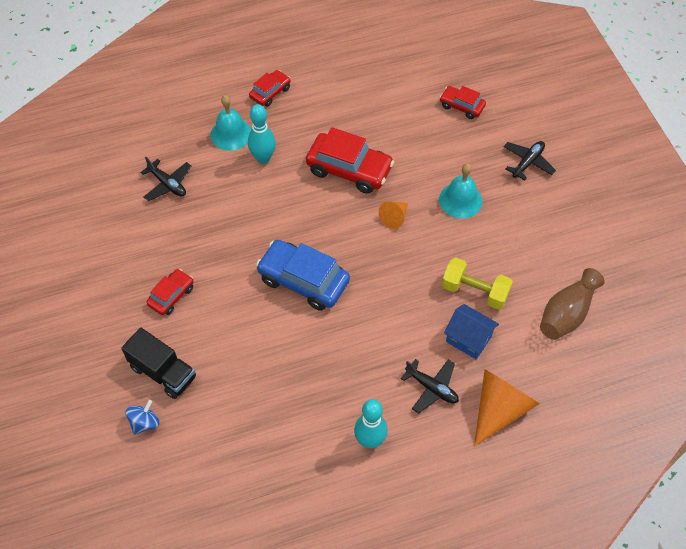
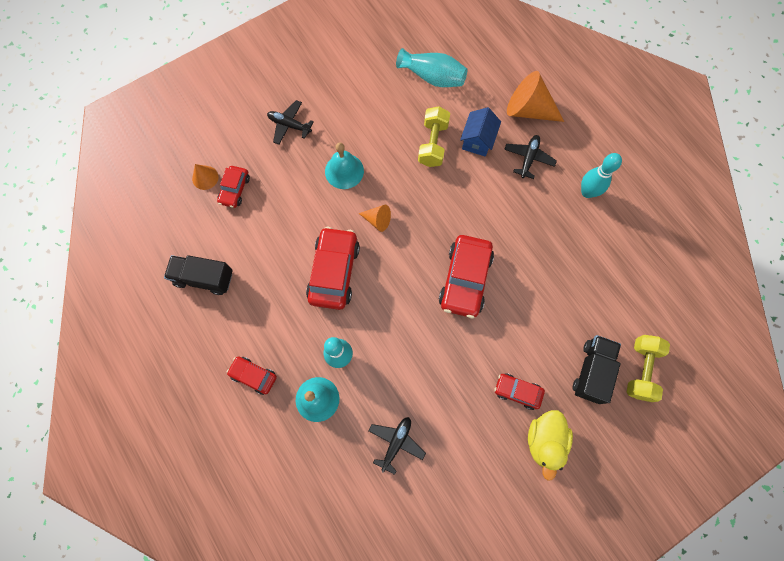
camera: 105 degrees left, 15 degrees up
(115, 306) = (544, 440): none -> yellow duck
(144, 423) = (641, 369): blue spinning top -> yellow dumbbell
(303, 281) = (465, 280): blue car -> red car
(375, 71) = (204, 278): none -> black truck
(481, 85) = (205, 177): none -> orange cone
(566, 314) = (432, 77): brown vase -> turquoise vase

